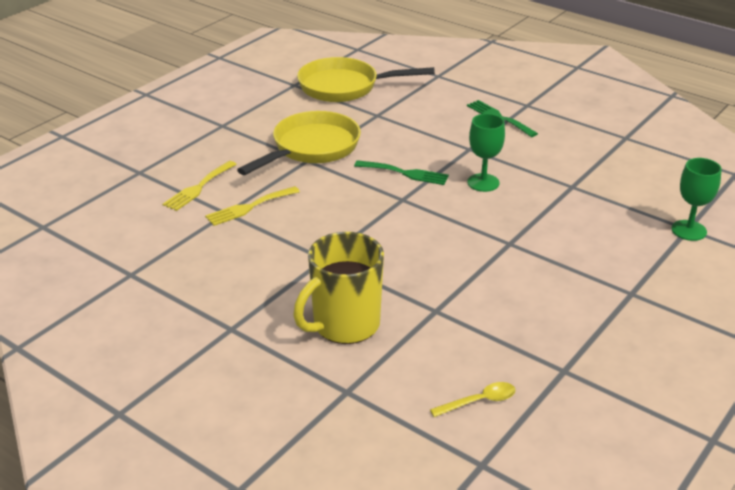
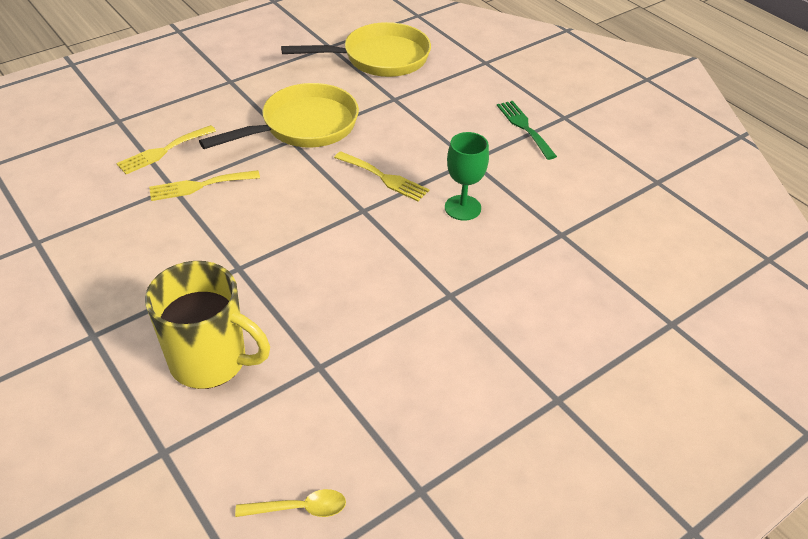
camera: 15 degrees right, 10 degrees up
(344, 325) = (210, 361): yellow mug -> yellow mug turned 135 degrees counterclockwise
(345, 87) = (379, 58): yellow pan -> yellow pan turned 150 degrees clockwise
(405, 173) = (384, 178): green fork -> yellow fork
(689, 230) = (672, 326): green goblet -> none

